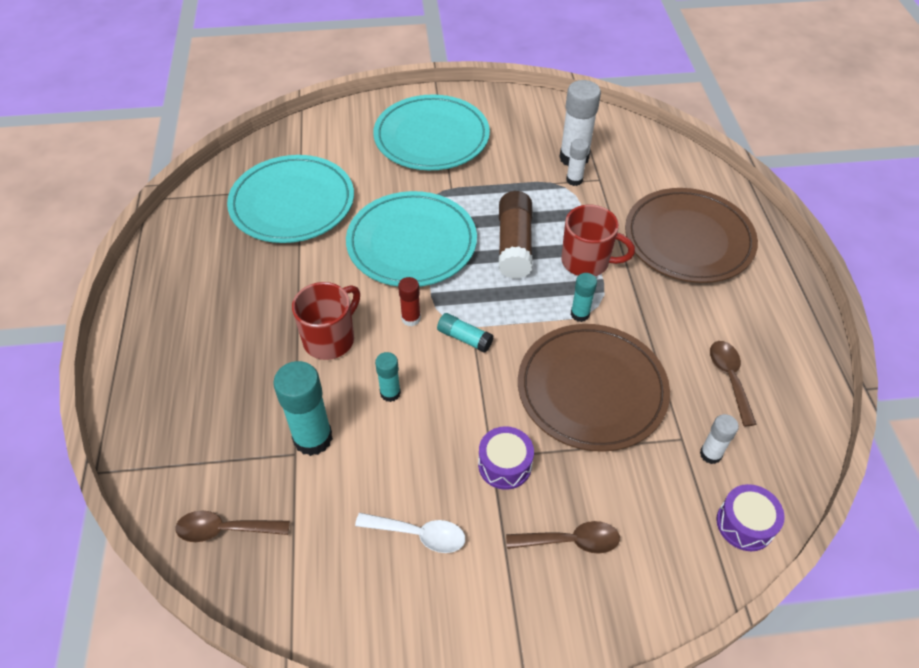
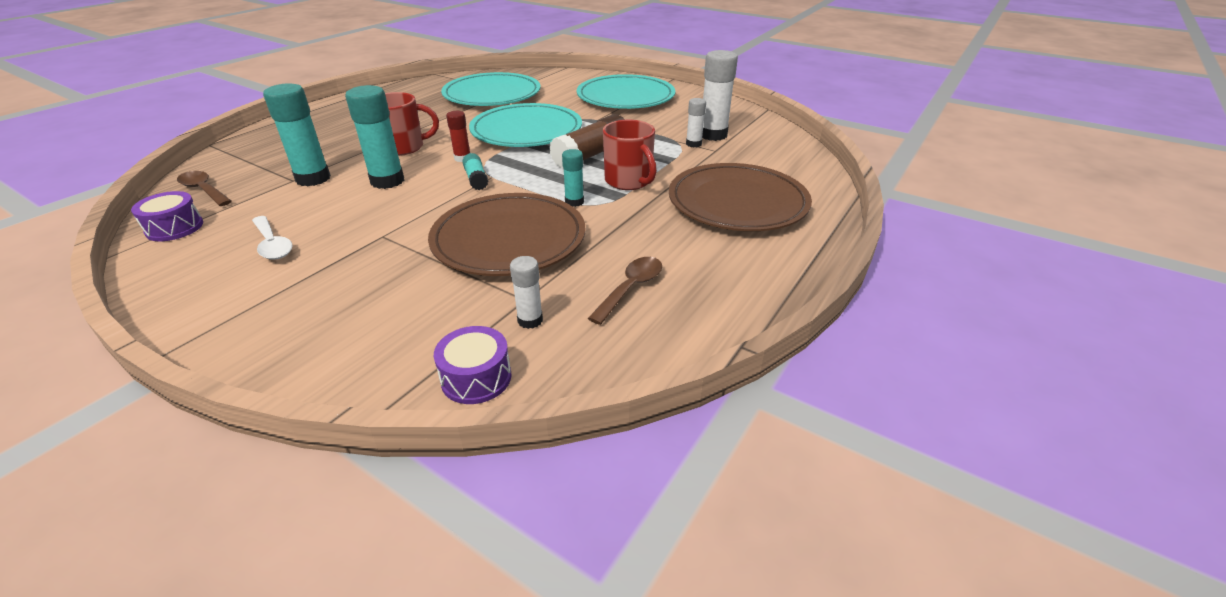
camera: 40 degrees right, 15 degrees down
(390, 393) = (387, 181): turquoise glue stick -> turquoise glue stick, size x1.82
(504, 465) = (381, 243): purple drum -> purple drum (174, 228)
(571, 541) = (340, 302): brown spoon -> none

